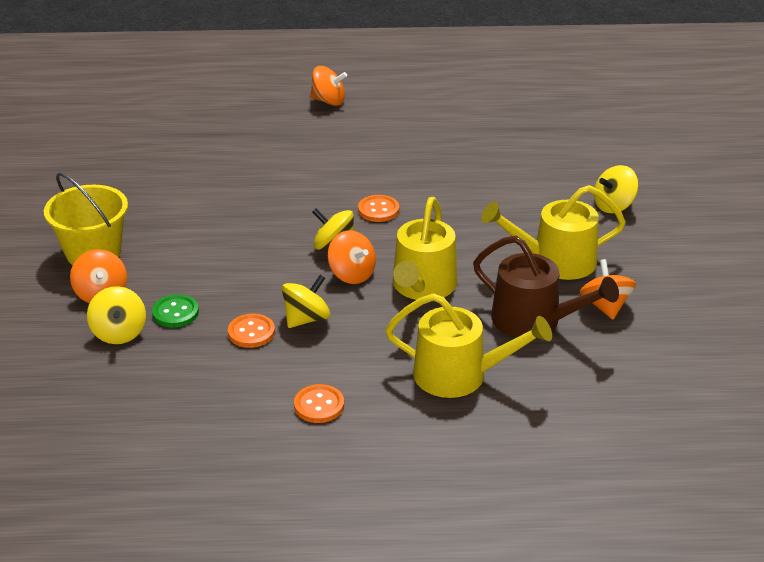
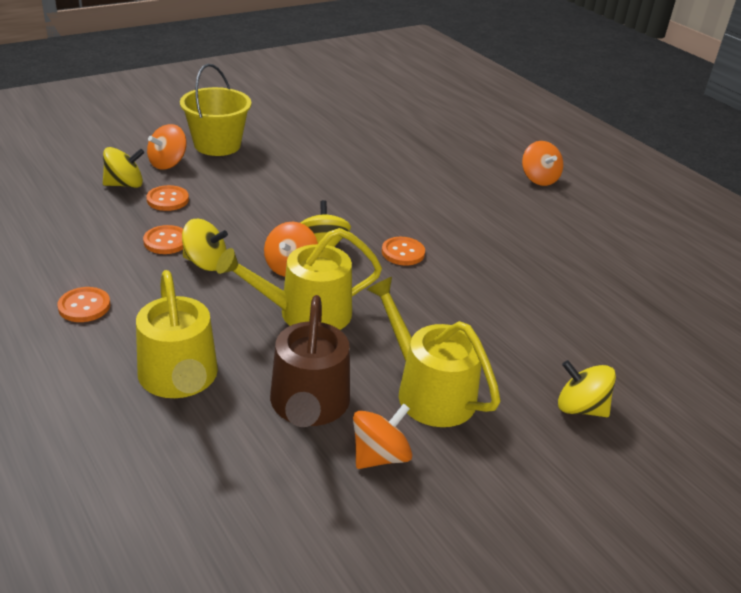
camera: 55 degrees right, 0 degrees up
(119, 333) = (125, 184): yellow spinning top -> yellow spinning top turned 150 degrees counterclockwise
(175, 312) = (168, 200): green button -> orange button

